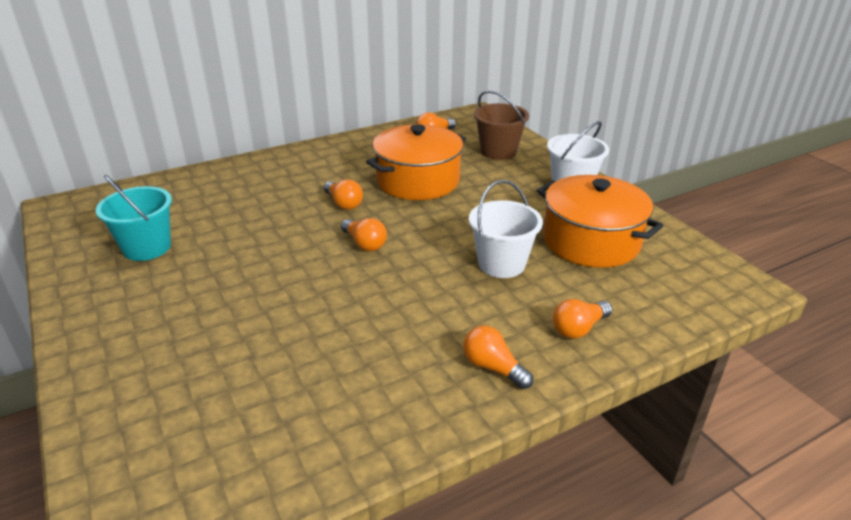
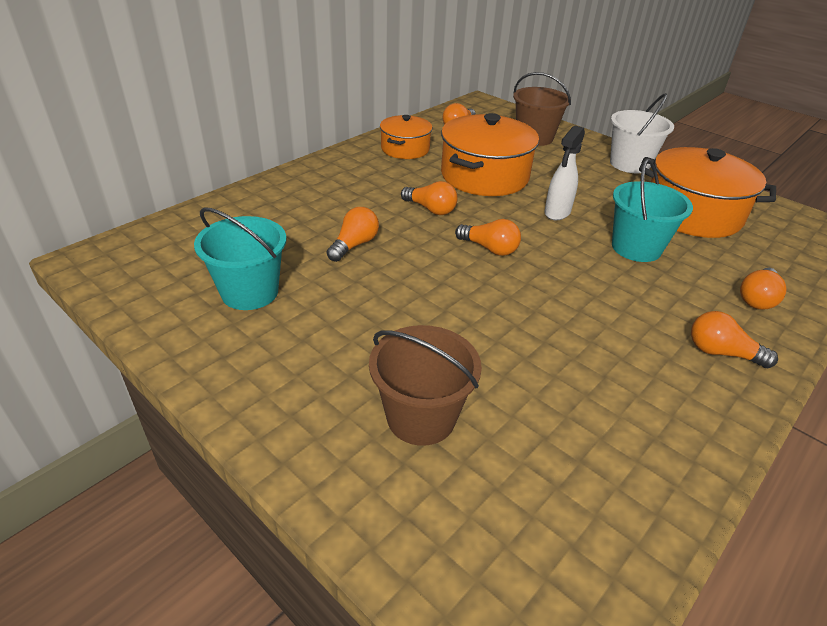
camera: 20 degrees left, 5 degrees up
(191, 363) = (421, 417): none -> brown bucket
(255, 224) = (354, 245): none -> orange light bulb
(368, 149) = (405, 149): none -> orange pot
(455, 222) = (557, 213): none -> white spray bottle
(501, 264) = (636, 248): white bucket -> turquoise bucket

